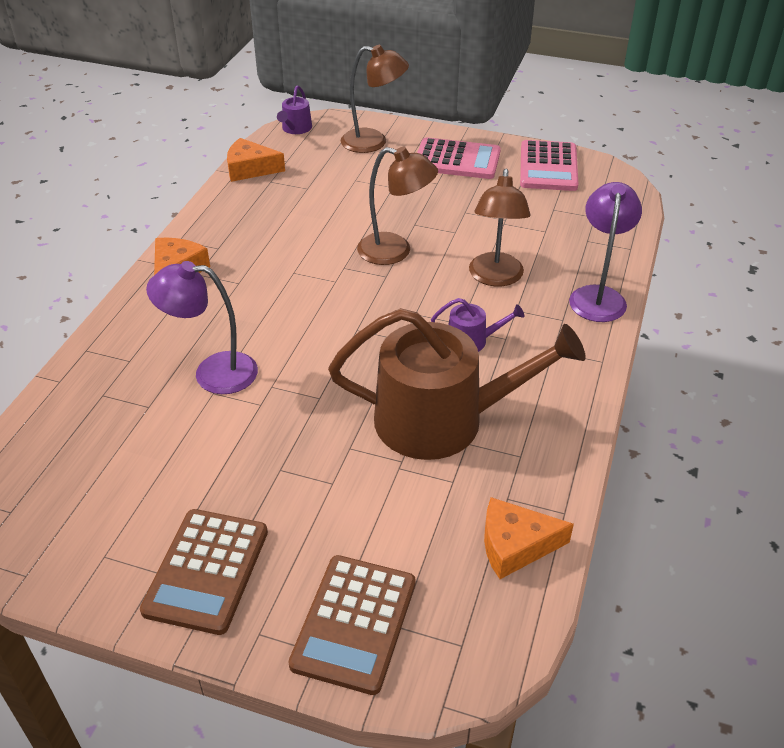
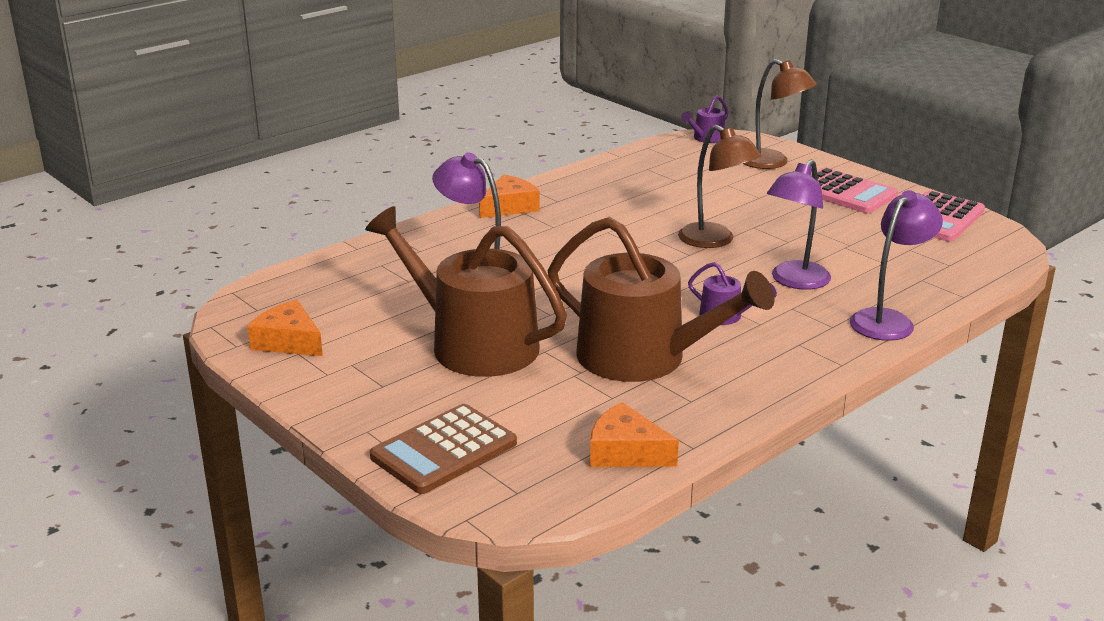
camera: 30 degrees right, 15 degrees down
(206, 571) = (362, 384): brown calculator -> none
(250, 169) = (636, 156): orange cheese -> orange cheese (288, 341)
(277, 466) = (473, 344): none -> brown watering can
(495, 278) = (794, 281): brown lamp -> purple lamp

